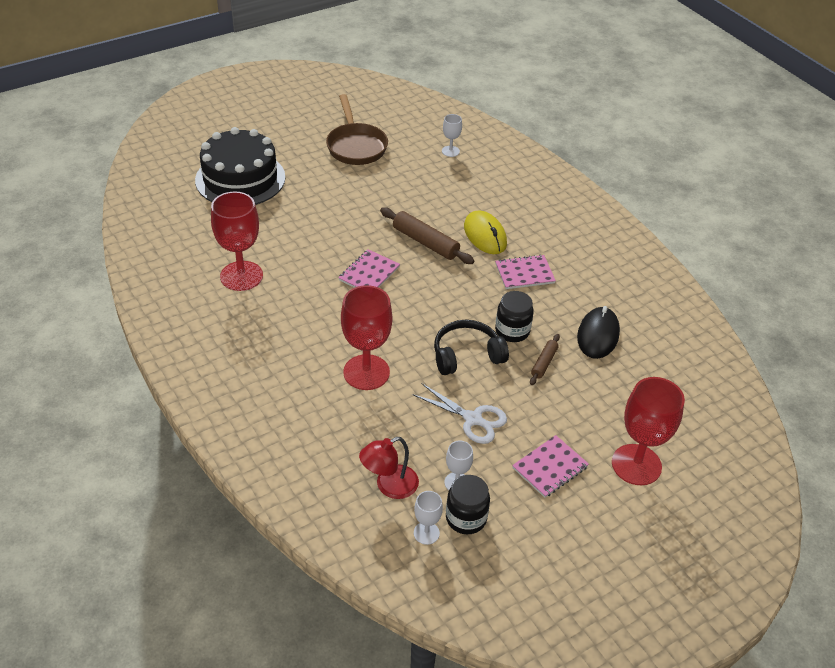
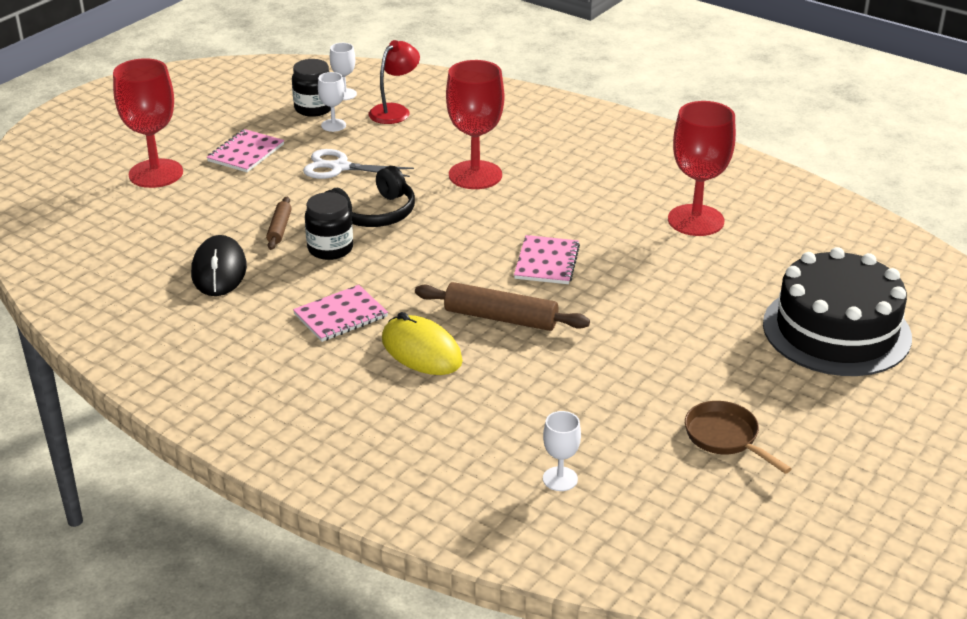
camera: 160 degrees right, 10 degrees down
(356, 146) = (725, 438): brown pan -> brown pan, size x0.64

